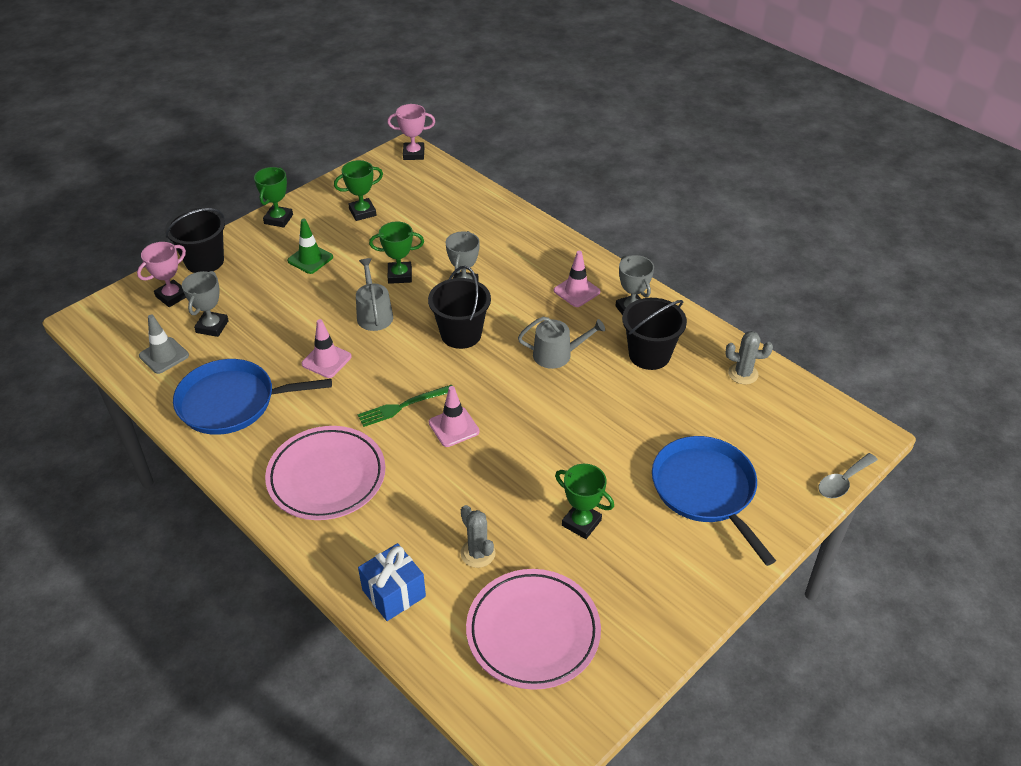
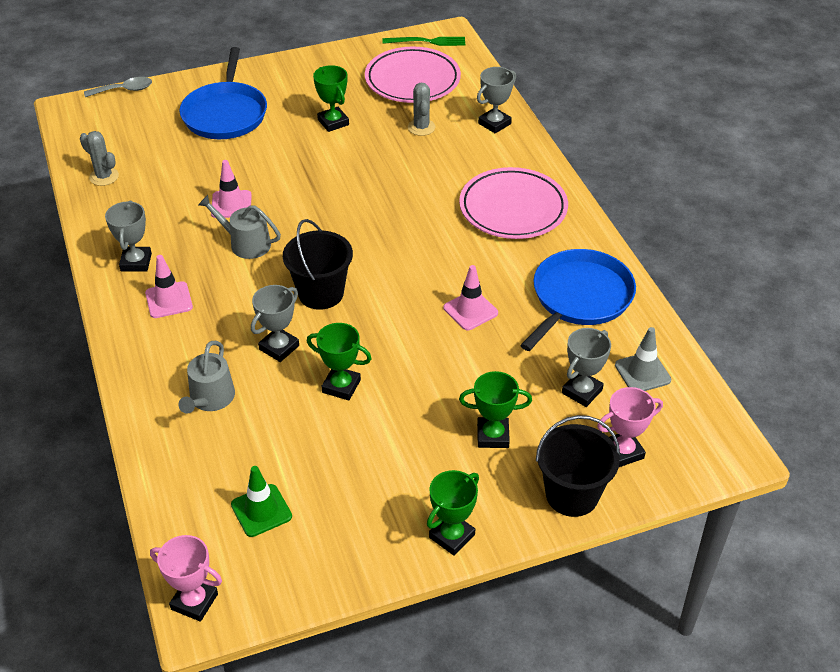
camera: 155 degrees left, 0 degrees up
(232, 402) = (579, 298): blue pan -> blue pan turned 75 degrees counterclockwise
(310, 259) = (435, 449): green traffic cone -> green traffic cone (261, 510)
(362, 212) = (333, 505): green trophy -> green trophy (493, 436)
(374, 314) = (396, 346): grey watering can -> grey watering can (210, 399)
(394, 593) = (494, 123): blue gift -> grey trophy
(403, 406) = (418, 243): green fork -> green fork (427, 42)
(454, 427) = (384, 213): pink traffic cone -> pink traffic cone (231, 204)
(649, 355) = (164, 216): black bucket -> none

